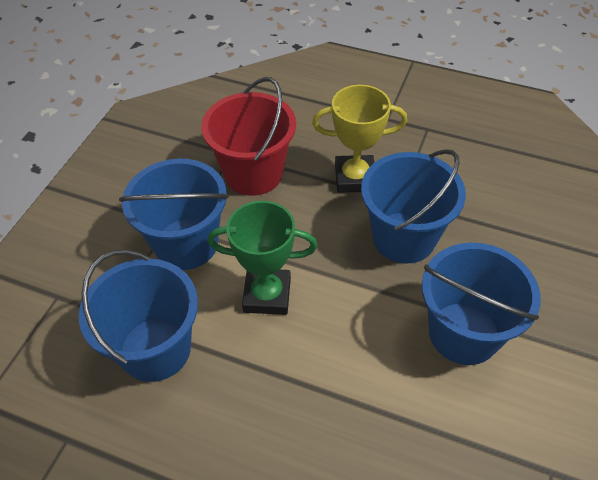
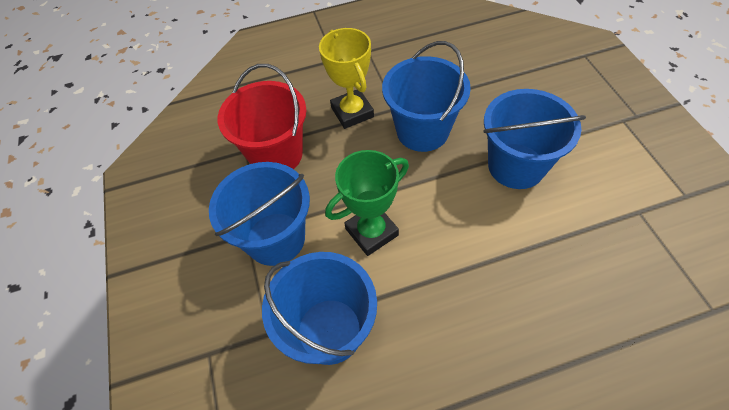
camera: 35 degrees left, 5 degrees up
(355, 178) = (352, 112): yellow trophy -> yellow trophy turned 75 degrees counterclockwise

